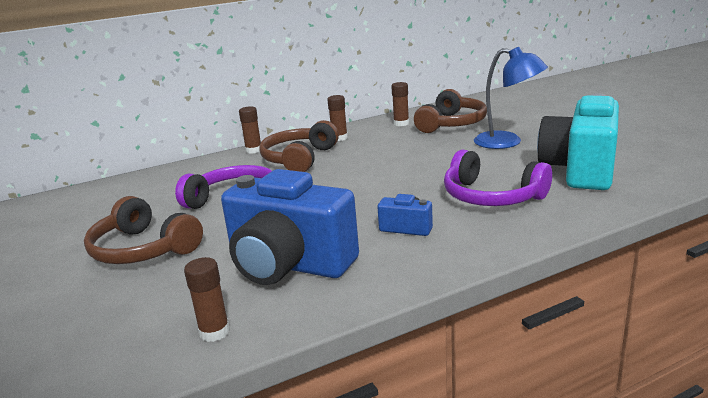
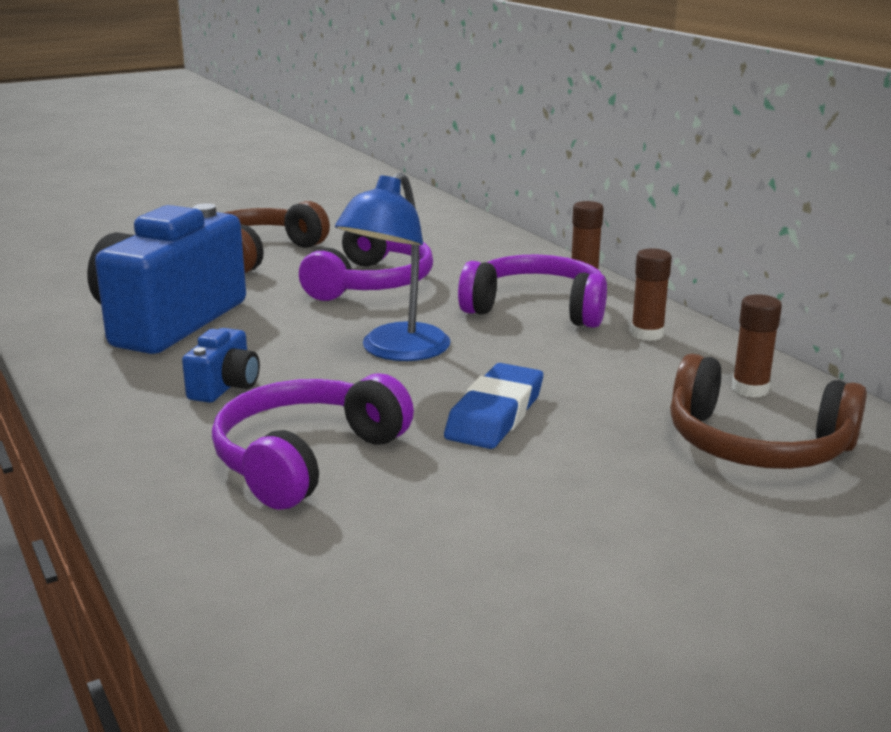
camera: 85 degrees right, 0 degrees up
(214, 332) = (56, 299): brown glue stick -> none
(299, 159) = (537, 309): brown headphones -> purple headphones
(433, 162) = (495, 414): none -> blue eraser
(507, 142) = (613, 504): blue lamp -> blue lamp (396, 351)
(580, 170) = (407, 576): turquoise camera -> none

